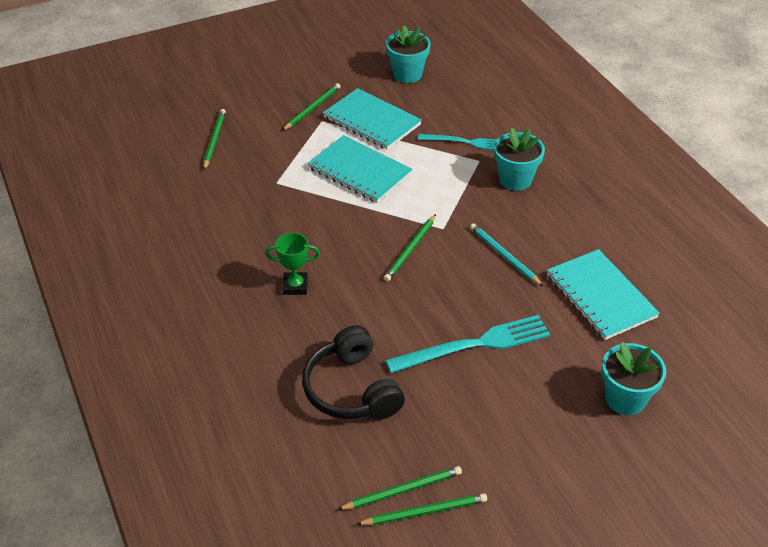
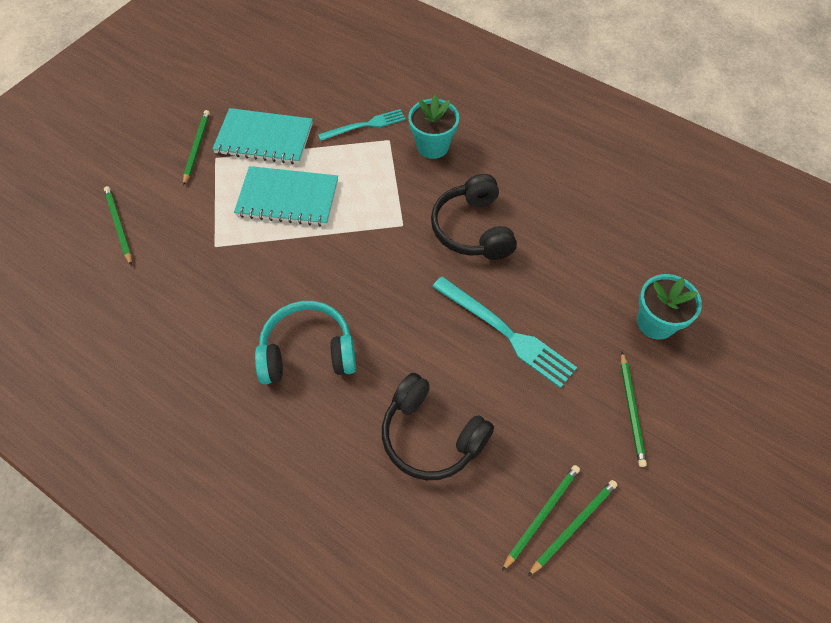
camera: 30 degrees left, 15 degrees up
(295, 286) = (308, 352): green trophy -> turquoise headphones
(407, 74) = (265, 73): turquoise flower pot -> none
(410, 249) = (388, 261): green pencil -> green pencil (631, 410)
(474, 345) = (506, 333): turquoise fork -> turquoise fork turned 90 degrees clockwise
(504, 256) = (473, 229): turquoise pencil -> black headphones
(600, 296) = (575, 232): turquoise notebook -> none

